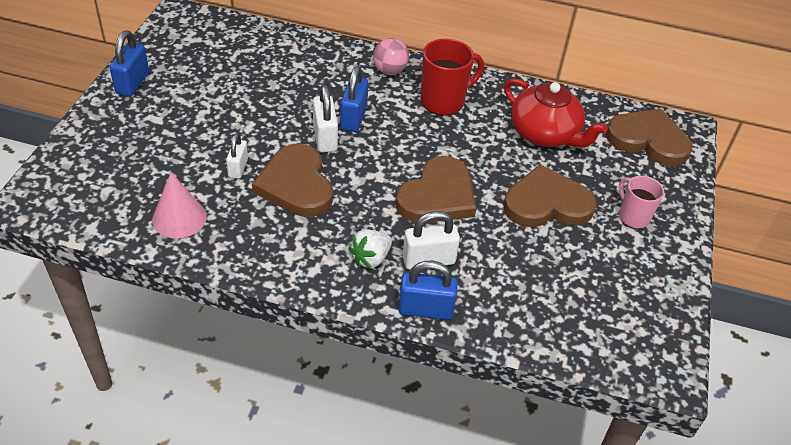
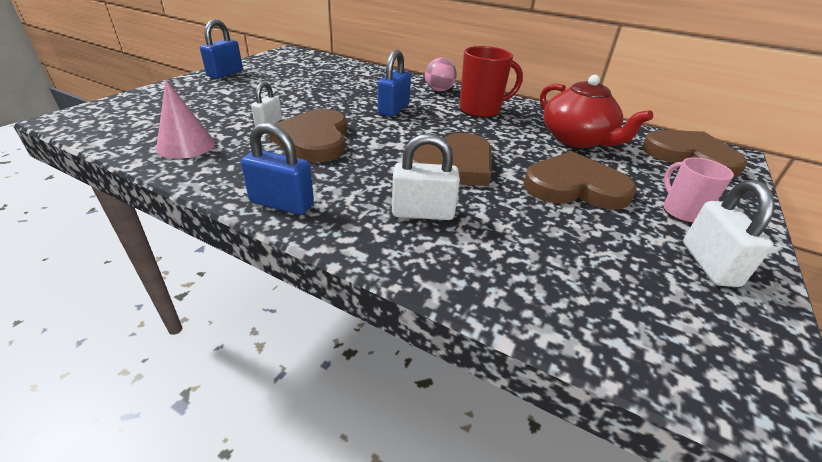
camera: 15 degrees right, 10 degrees down
(325, 138) = (361, 116): white padlock -> white padlock (709, 264)
(371, 258) = (357, 201): white strawberry -> none
(425, 309) = (399, 258): blue padlock -> blue padlock (282, 203)

